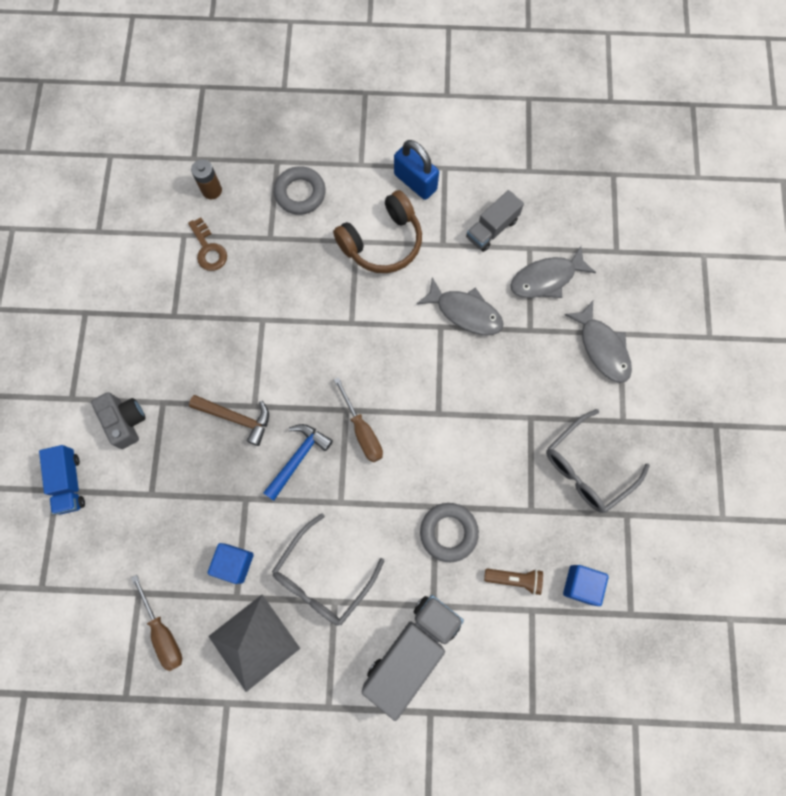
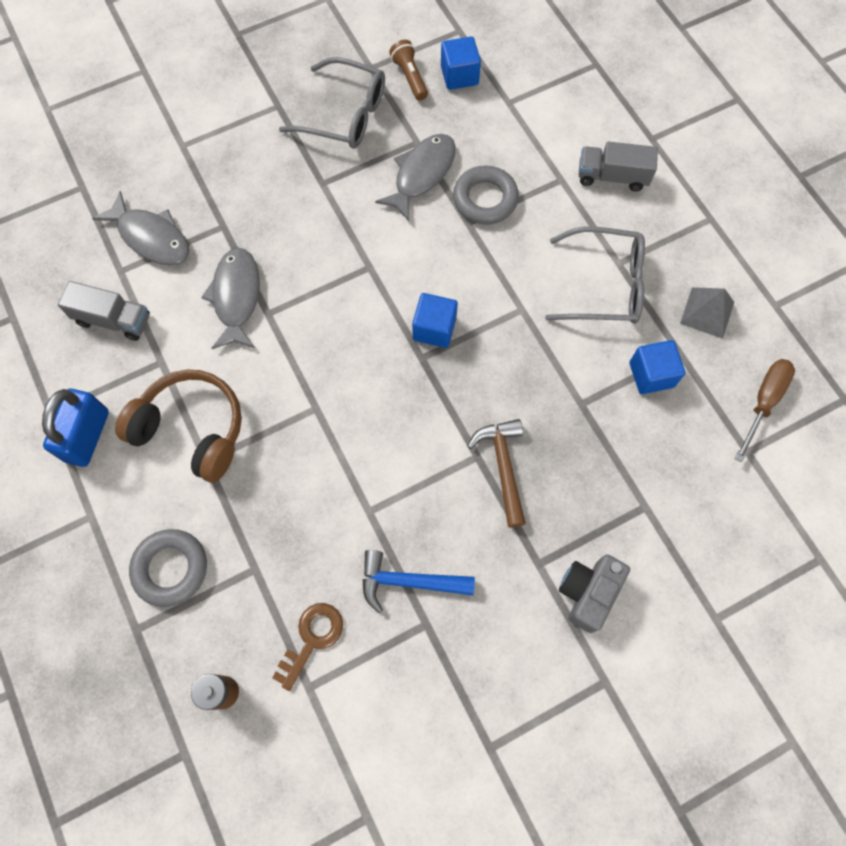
camera: 120 degrees left, 5 degrees down
(69, 482) = (697, 610): blue truck -> none
(254, 642) = (707, 312): grey pyramid -> grey pyramid, size x0.58
(298, 458) = (504, 376): blue hammer -> blue hammer (408, 581)
(362, 431) = (434, 329): brown screwdriver -> blue cube
(412, 650) = (612, 176): grey truck -> grey truck, size x0.61
(514, 579) = (490, 127): brown flashlight -> brown flashlight (410, 77)
(602, 348) = (207, 153): grey fish -> grey fish (422, 174)

